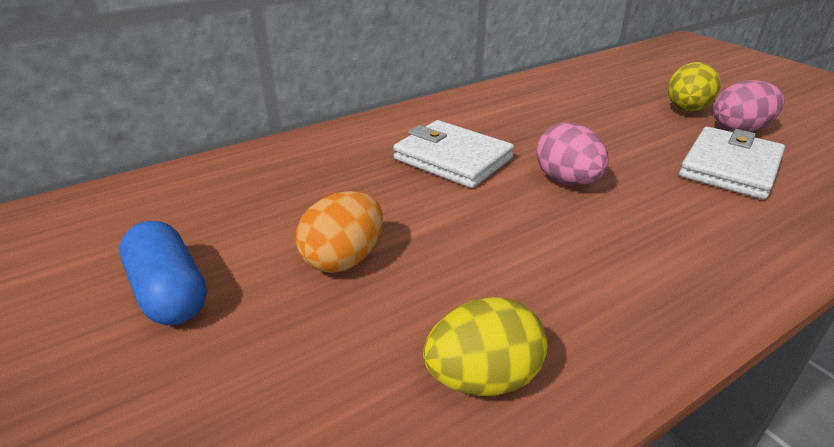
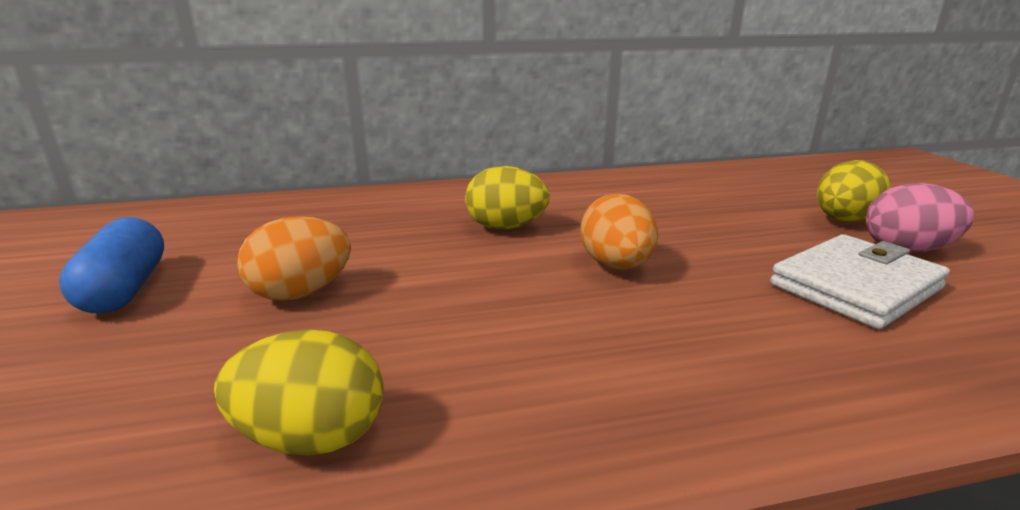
camera: 20 degrees right, 10 degrees down
(453, 159) = (506, 227): white wallet -> yellow egg
(567, 181) = (616, 266): pink egg -> orange egg

